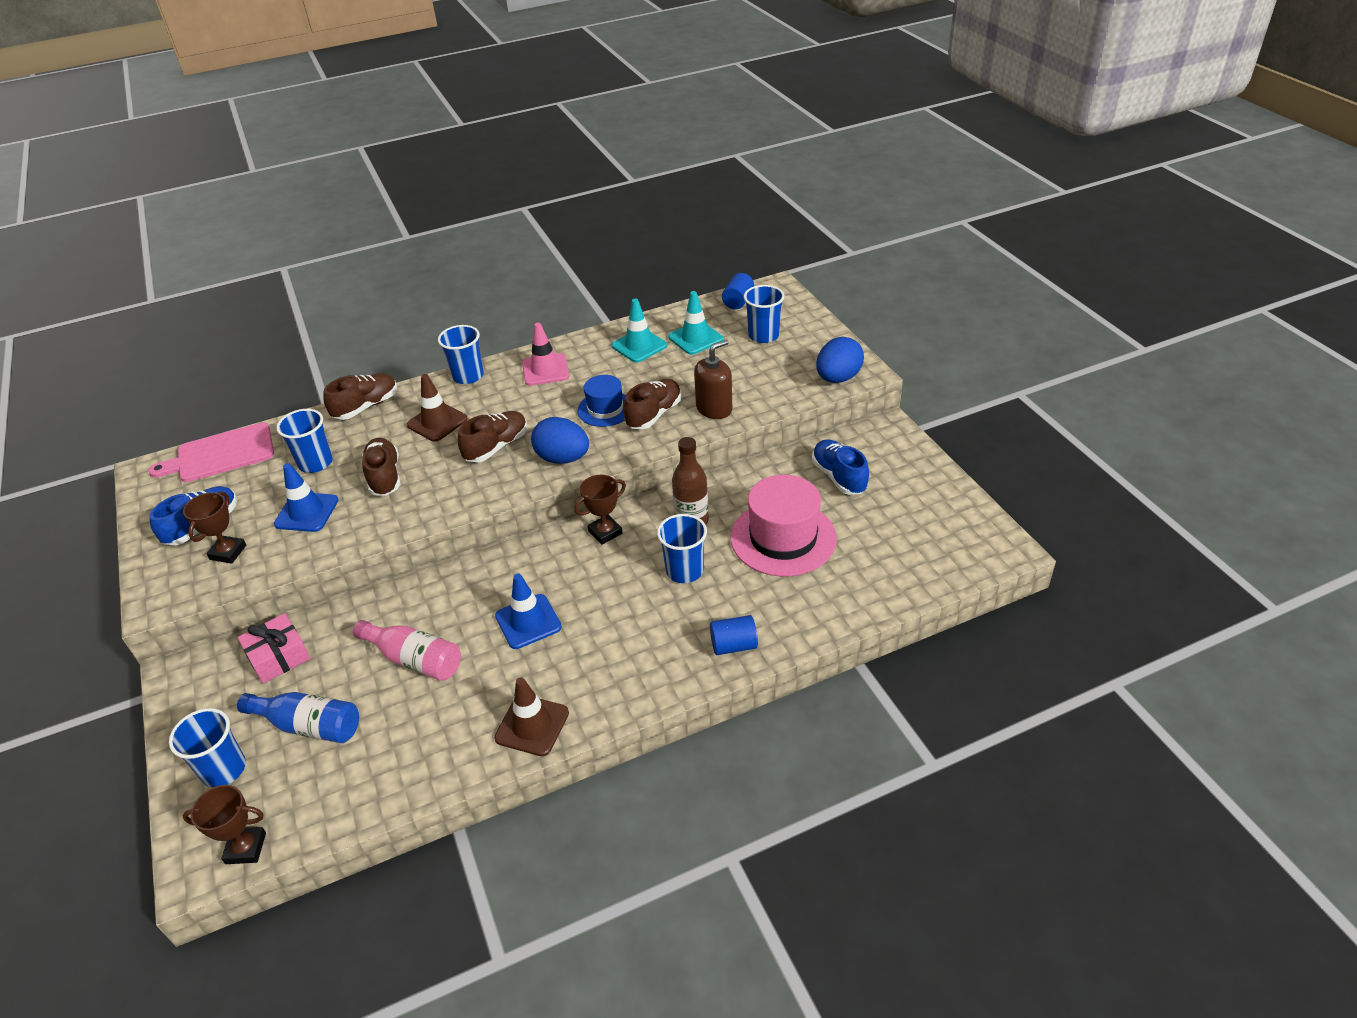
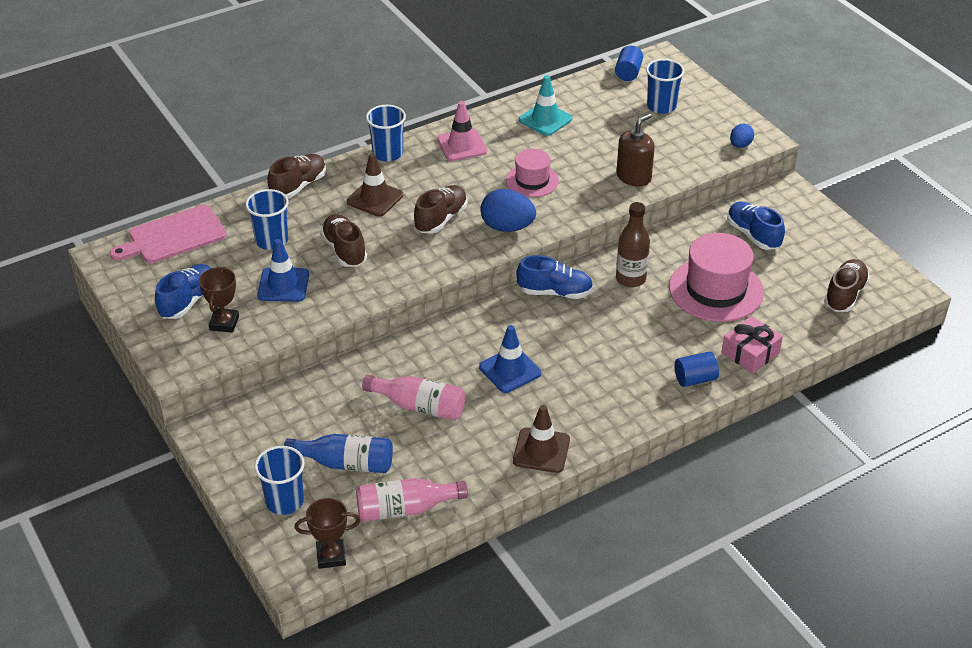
camera: 10 degrees left, 0 degrees up
(278, 656) = (293, 411): pink gift -> pink gift (750, 353)
(353, 791) = (405, 509): none -> pink bottle
(605, 409) = (532, 181): blue hat -> pink hat
(605, 532) = (555, 292): brown trophy -> blue shoe
(654, 414) = (579, 184): brown shoe -> brown shoe (844, 295)
(684, 571) = (636, 321): blue cup -> none
(695, 338) = (597, 110): turquoise traffic cone -> none
(838, 378) = (740, 145): blue egg -> blue egg, size x0.57

